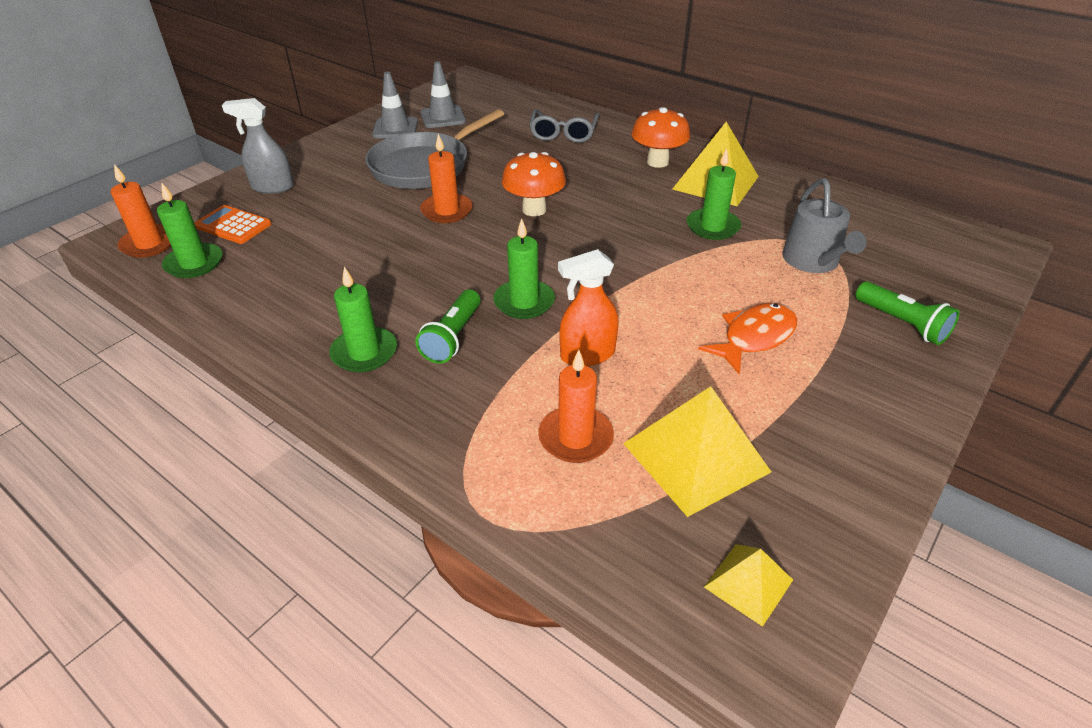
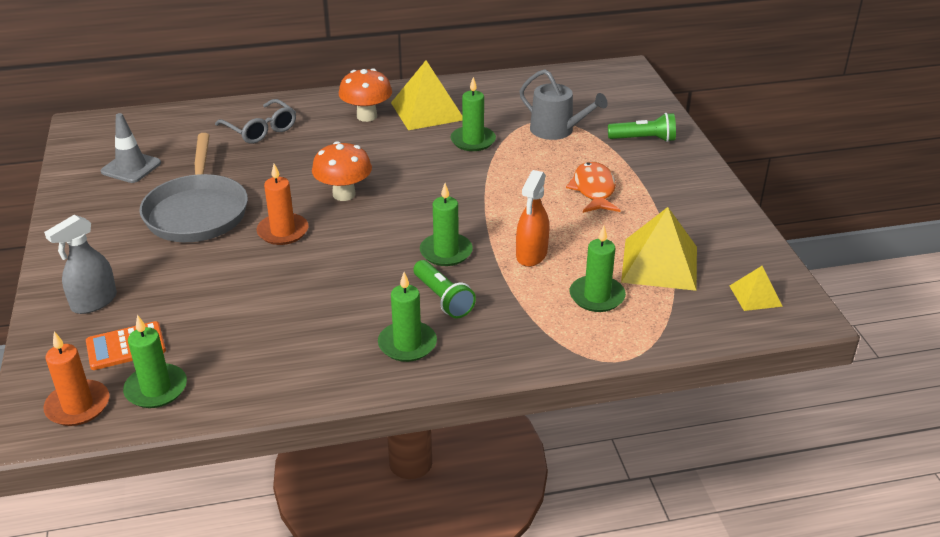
camera: 50 degrees left, 5 degrees down
(395, 128) = (106, 198): grey traffic cone -> none
(575, 437) = (597, 296): orange candle -> green candle

